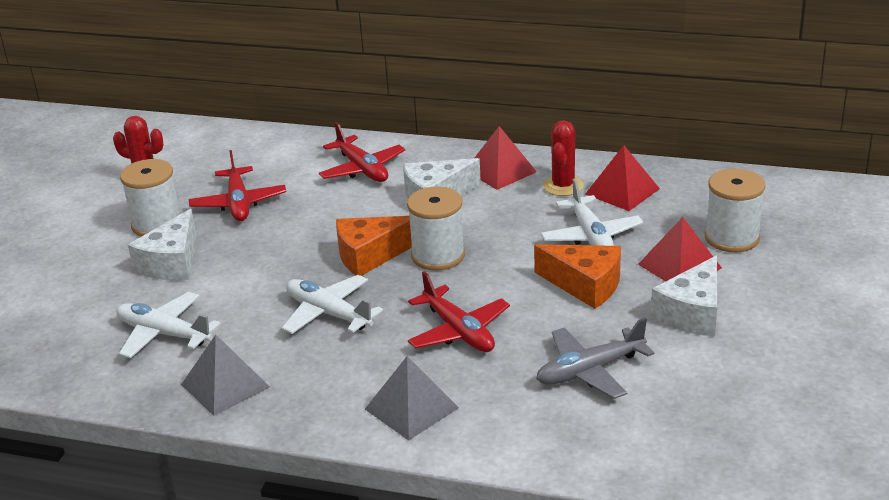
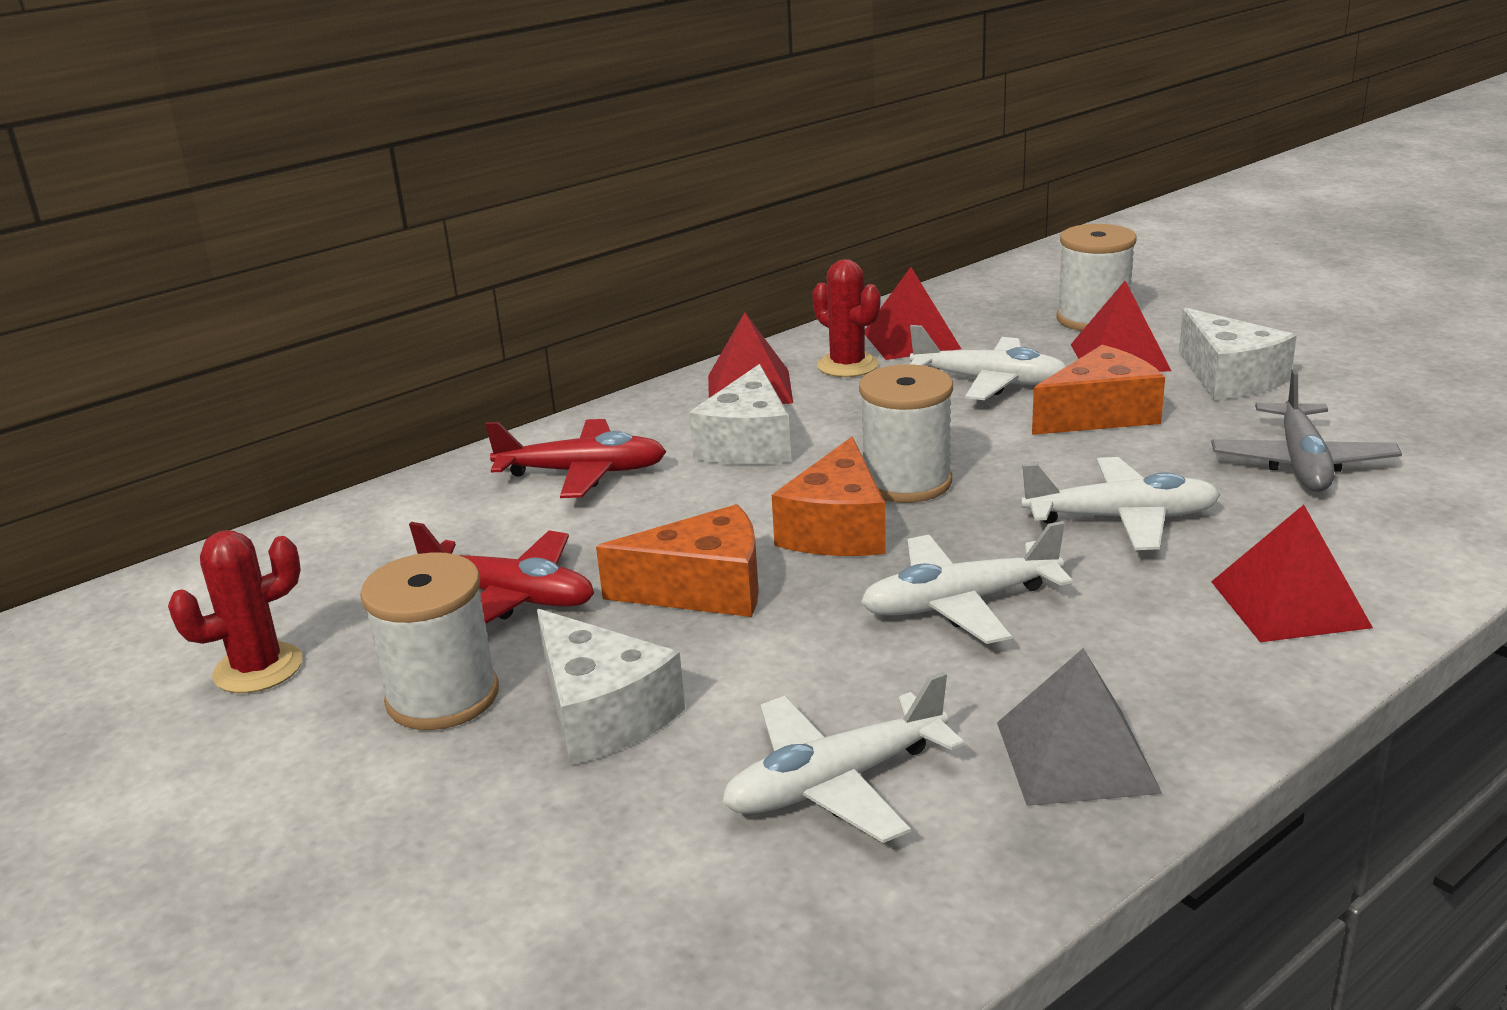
camera: 55 degrees left, 5 degrees down
(284, 244) = (703, 589): none -> orange cheese
(411, 408) = (1289, 604): grey pyramid -> red pyramid
(458, 331) = (1121, 519): red plane -> white plane

